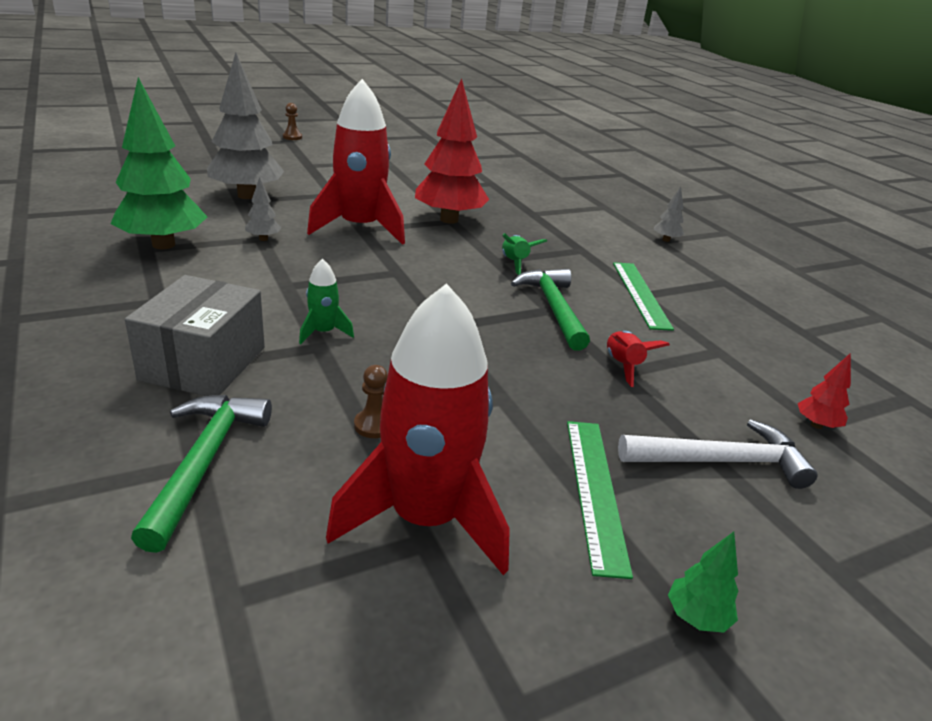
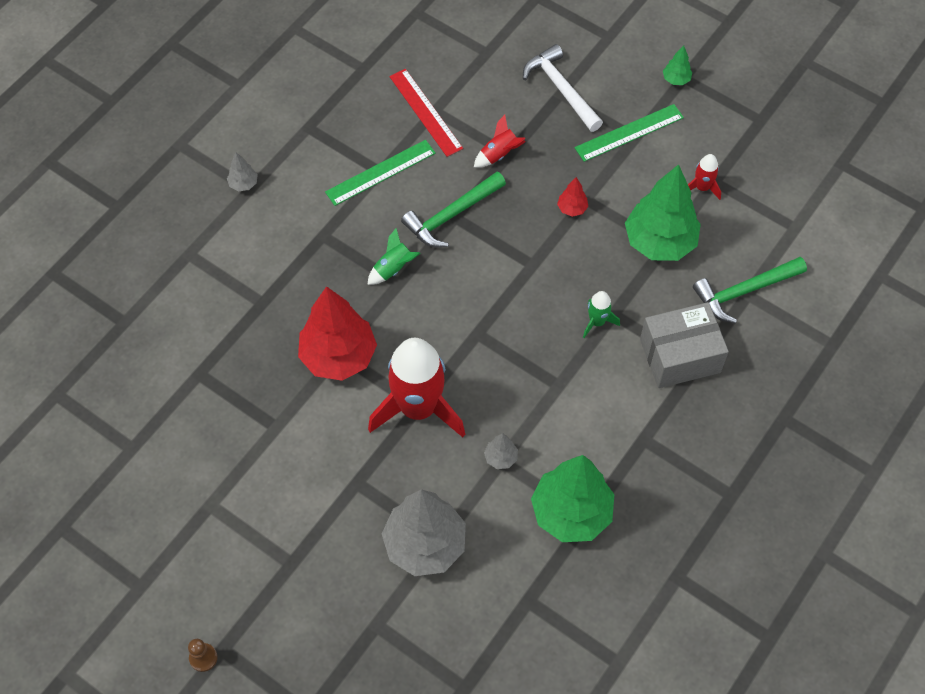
camera: 115 degrees left, 30 degrees up
(374, 425) = (659, 242): brown pawn -> green tree
(425, 518) = (702, 187): red rocket -> red rocket, size x0.43
(718, 345) = (425, 112): none -> red ruler
(816, 425) = (488, 53): red tree -> red tree (572, 208)

